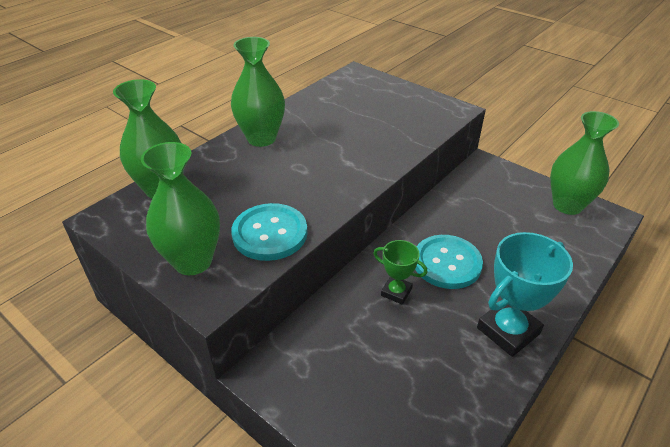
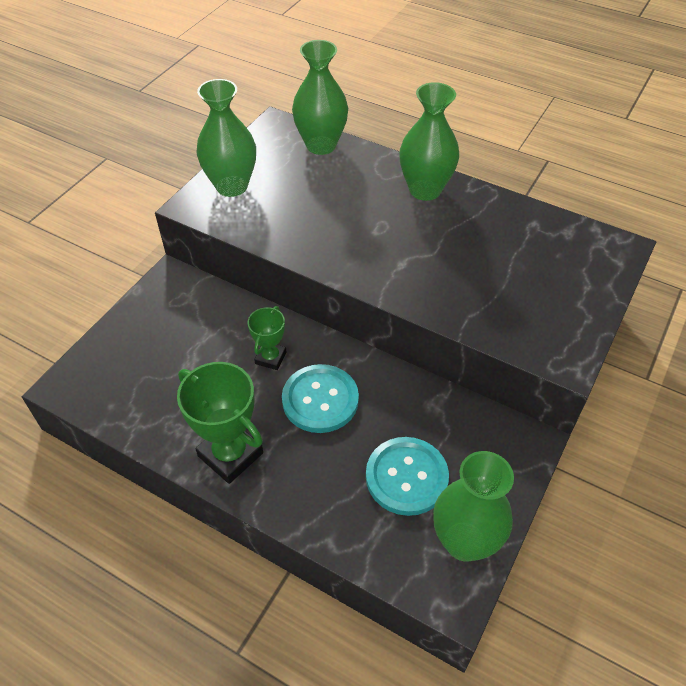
camera: 80 degrees right, 10 degrees up
(270, 233) = (273, 224): turquoise button -> turquoise button (406, 477)
(508, 331) = (230, 454): turquoise trophy -> green trophy

